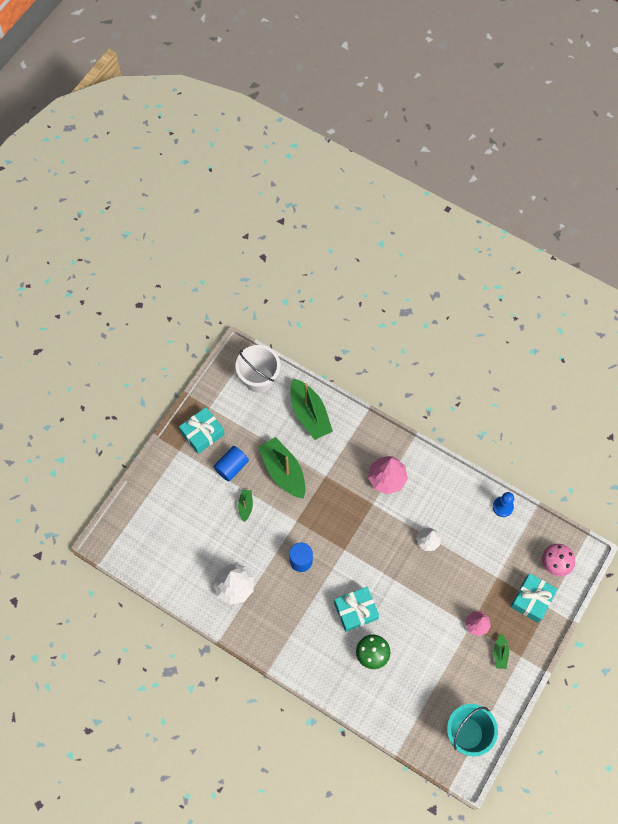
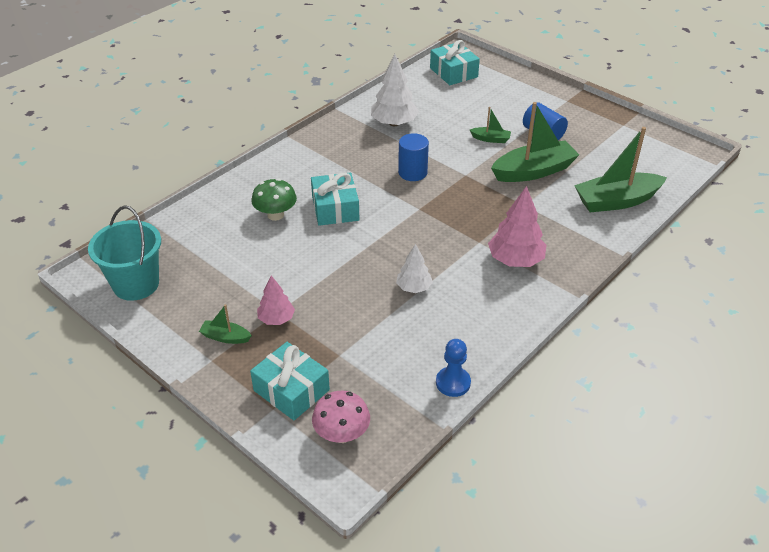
camera: 100 degrees right, 25 degrees down
(202, 433) = (588, 117): turquoise gift -> turquoise gift (453, 72)
(259, 379) = (666, 165): white bucket -> none

